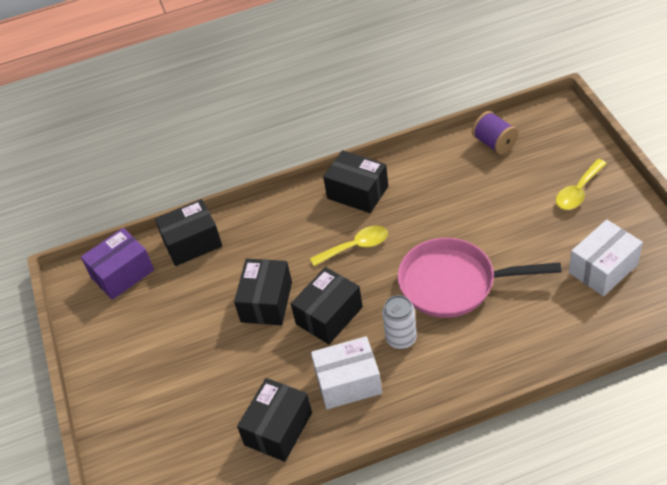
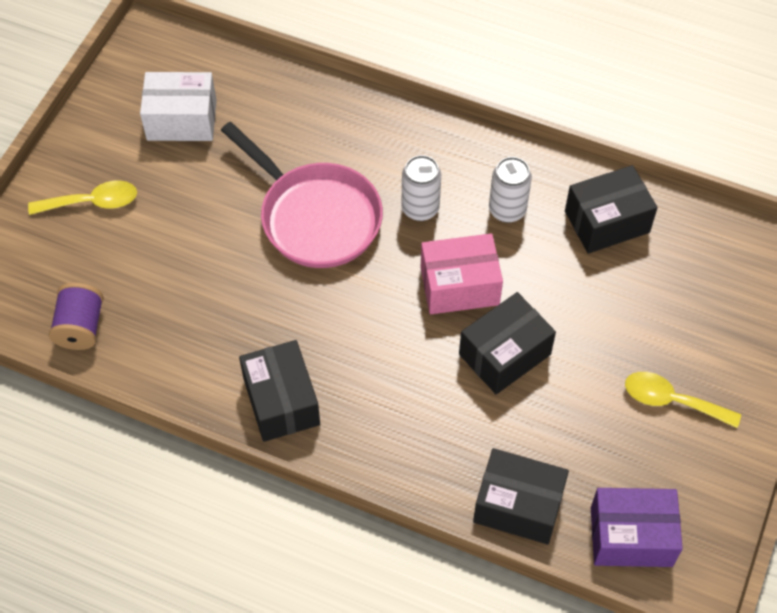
camera: 145 degrees left, 10 degrees up
(329, 315) = (459, 286): black box -> pink box
(348, 382) = (507, 210): white box -> white can
(356, 247) = (356, 336): yellow spoon -> yellow spoon (671, 401)

